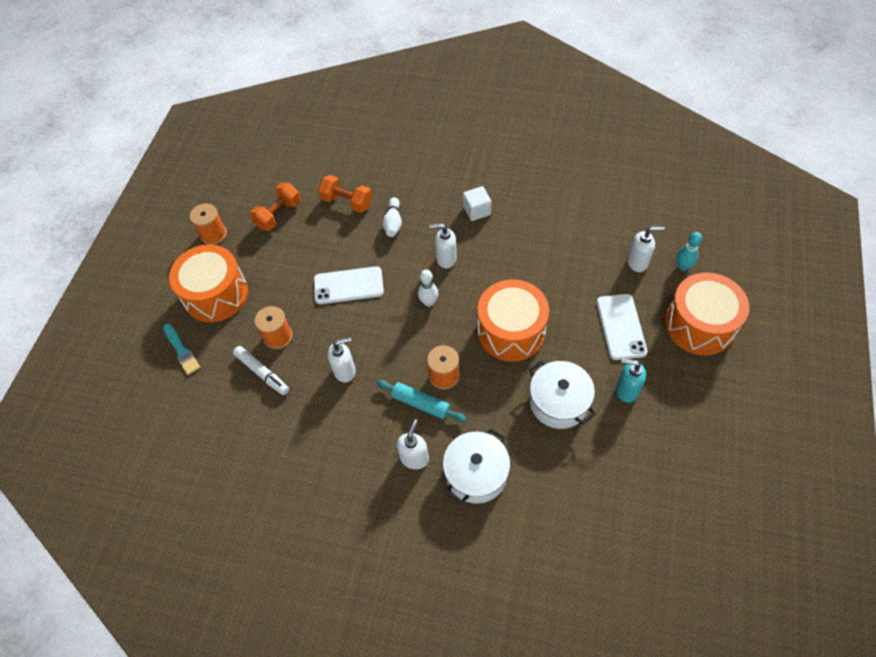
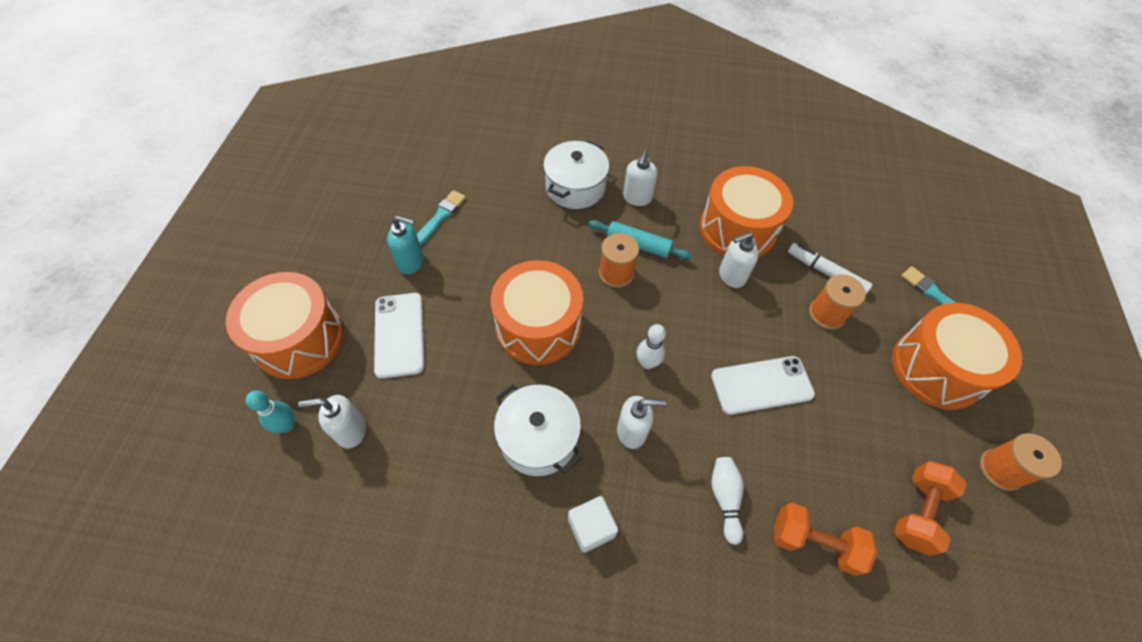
camera: 170 degrees right, 0 degrees up
(325, 419) = (737, 229): none -> orange drum
(558, 402) = (488, 249): white pot -> white pot (538, 438)
(609, 439) = (440, 217): none -> turquoise brush

